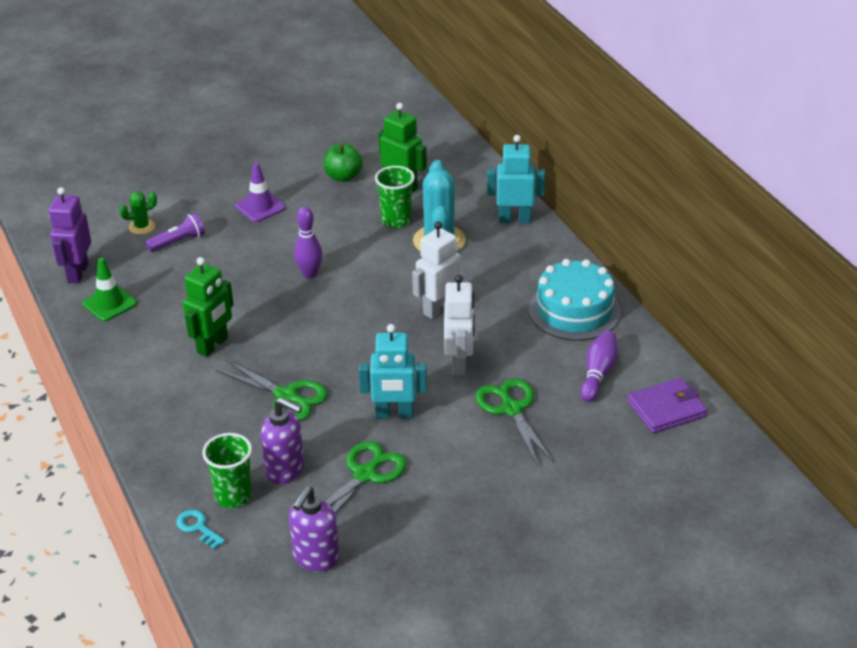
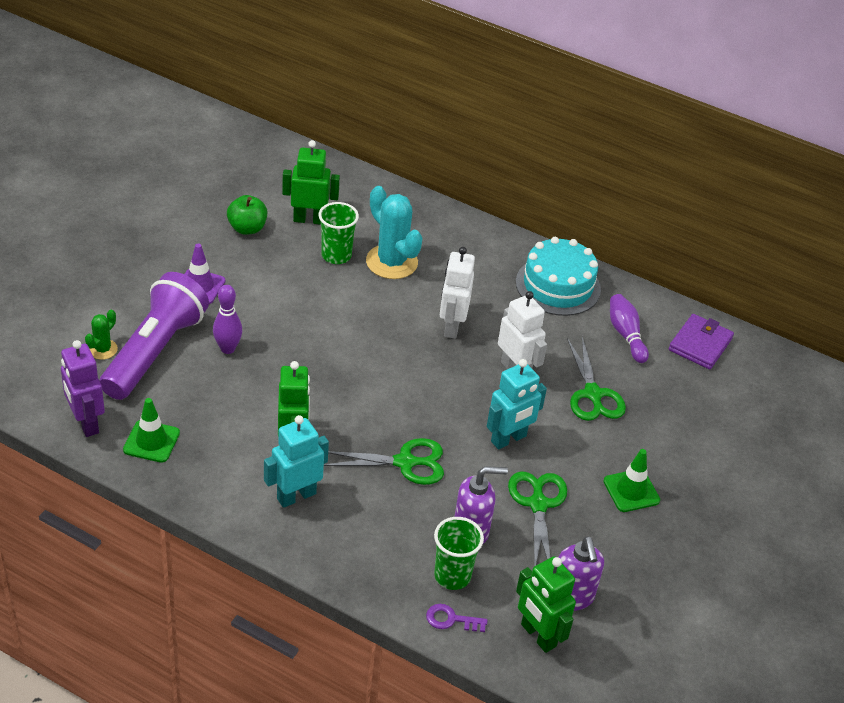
camera: 40 degrees left, 5 degrees up
(178, 241) = (155, 351): purple flashlight -> purple flashlight, size x2.25
(198, 527) = (451, 619): turquoise key -> purple key
(255, 573) = (538, 635): none -> green robot
(309, 274) = (311, 337): purple bowling pin -> purple bowling pin (228, 348)
(462, 500) = (631, 491): none -> green traffic cone
(511, 409) = (593, 394): green scissors -> green scissors turned 135 degrees counterclockwise
(514, 219) = (434, 218): turquoise robot -> turquoise robot (296, 496)

